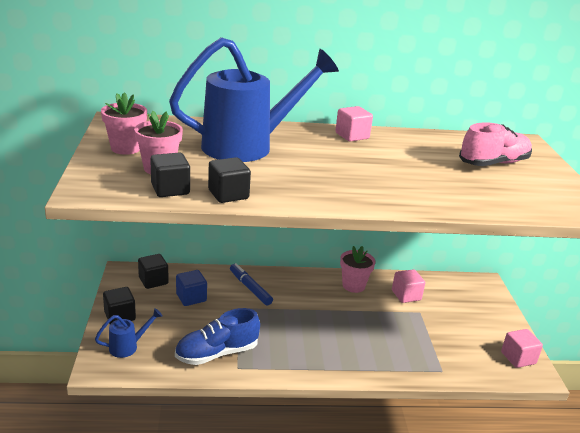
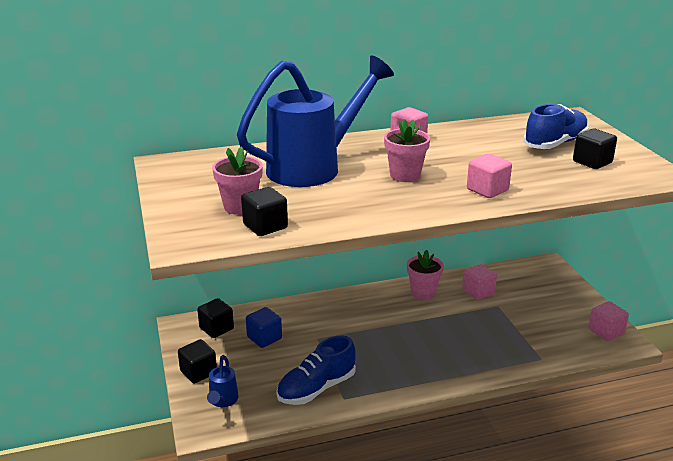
camera: 10 degrees left, 0 degrees up
(126, 148) = (192, 191): pink flower pot -> pink flower pot (405, 175)
(128, 346) = (222, 401): blue watering can -> blue watering can turned 135 degrees clockwise
(228, 194) = (325, 221): black cube -> black cube (592, 162)
(250, 288) = (320, 316): blue marker -> none
(401, 194) = (487, 190): none -> pink cube
(493, 163) = (555, 143): pink shoe -> blue shoe

